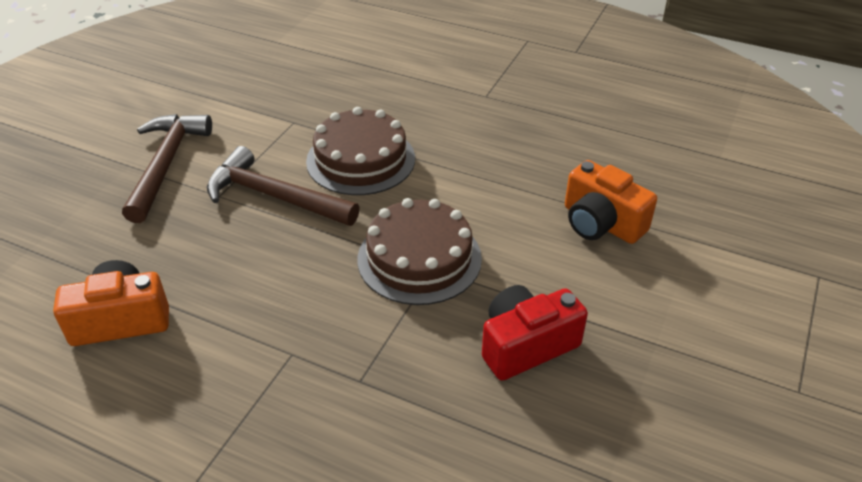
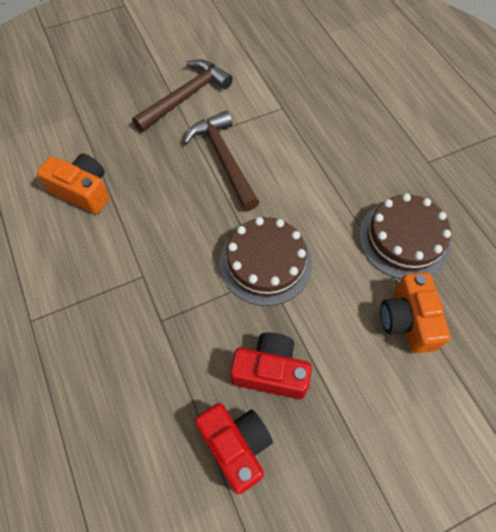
camera: 40 degrees right, 20 degrees up
(361, 160) = (297, 163): brown cake -> brown cake (404, 239)
(564, 432) = (236, 446): none -> red camera

